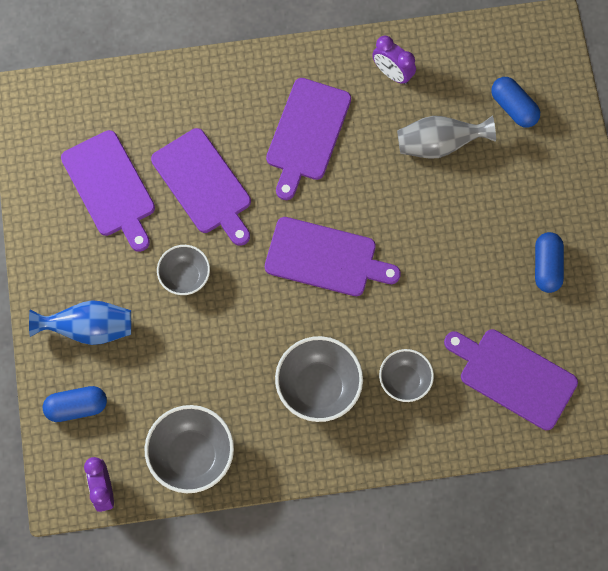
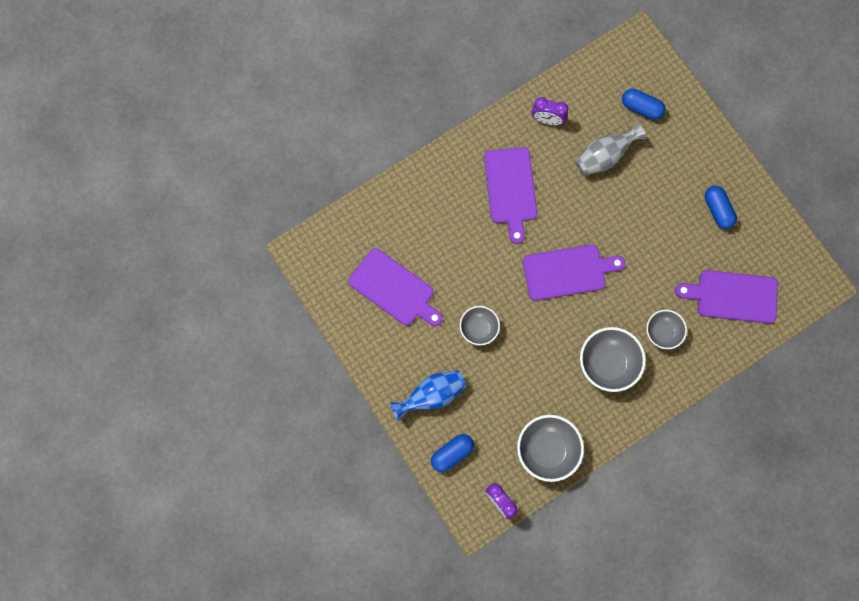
camera: 25 degrees left, 5 degrees up
(204, 185) = (458, 258): purple cutting board -> none

